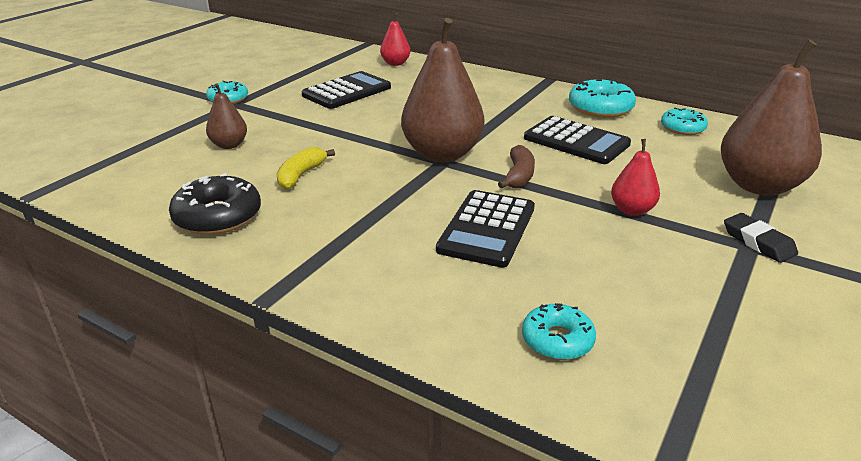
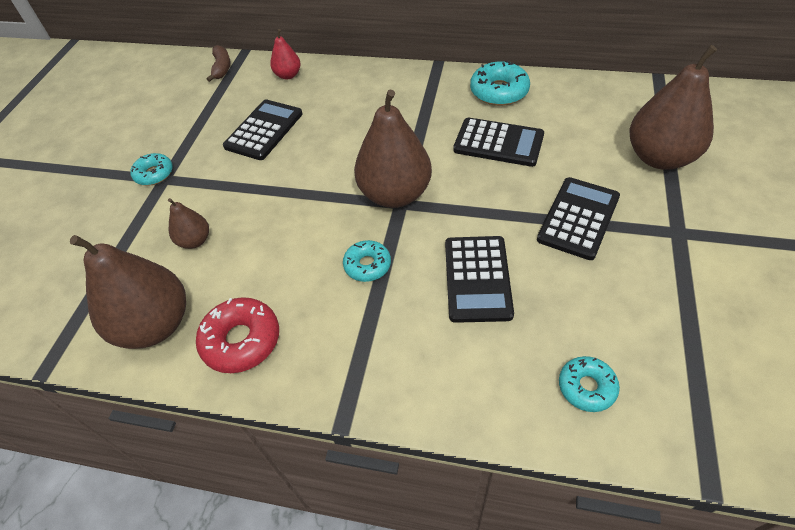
camera: 15 degrees left, 20 degrees up
(150, 189) = (155, 325): none -> brown pear
(218, 217) = (241, 340): black donut -> red donut
(301, 175) = (286, 261): yellow banana -> none
(519, 176) = (472, 203): brown banana -> brown banana (222, 68)
(632, 210) = (578, 218): red pear -> black calculator
(682, 128) = (575, 100): turquoise donut -> turquoise donut (367, 265)
(758, 242) = (683, 226): black eraser -> none

